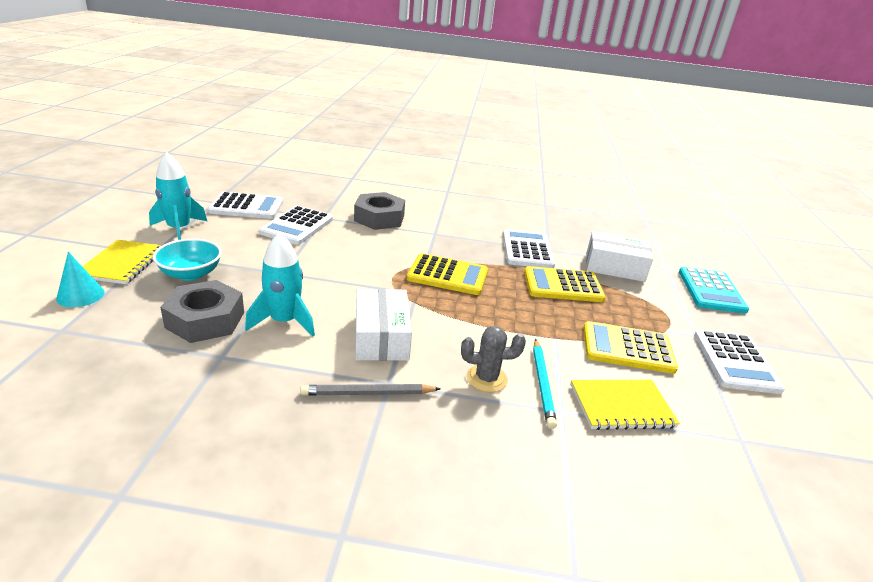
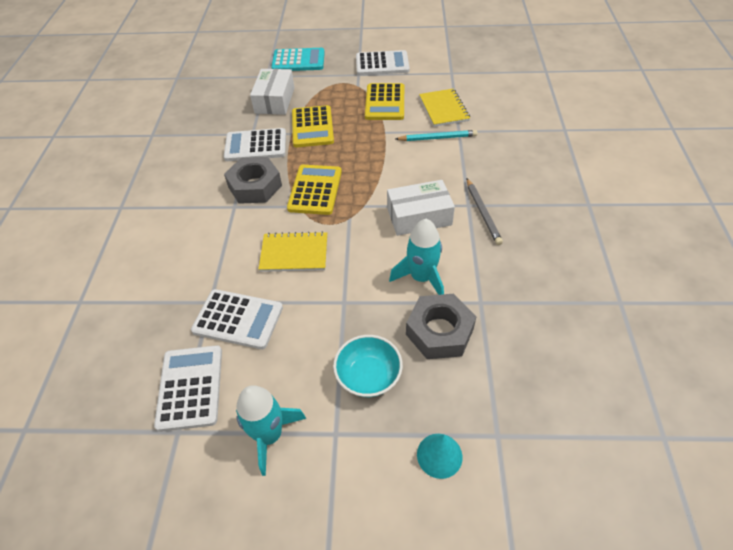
camera: 90 degrees left, 20 degrees up
(122, 263) = (367, 452): yellow notebook -> yellow notebook (294, 253)
(379, 218) = (204, 253): grey nut -> grey nut (255, 186)
(486, 378) = (443, 161): grey cactus -> none

